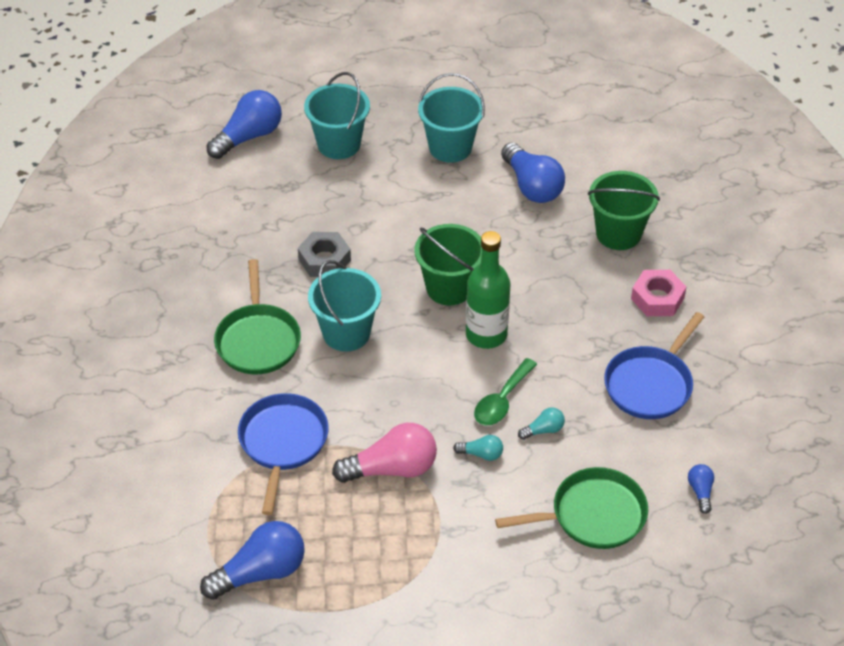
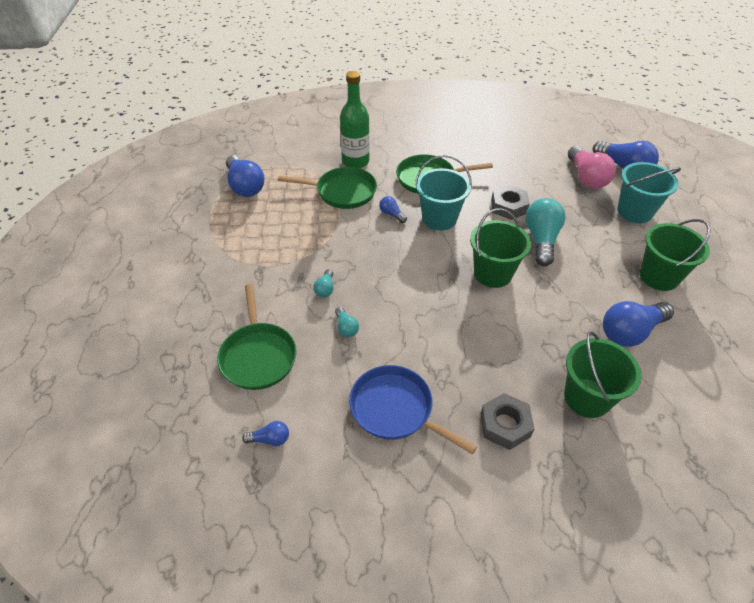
camera: 90 degrees right, 0 degrees up
(283, 443) = (342, 192): blue pan -> green pan
(336, 384) = (391, 214): none -> blue light bulb
(389, 236) = (541, 240): none -> turquoise light bulb
(392, 469) = (316, 242): pink light bulb -> pink light bulb (586, 178)
(450, 147) = (659, 276): turquoise bucket -> green bucket
(486, 334) = (445, 295): green bottle -> green bottle (355, 161)
(502, 400) = (377, 302): green spoon -> none
(657, 298) = (505, 425): pink nut -> grey nut

